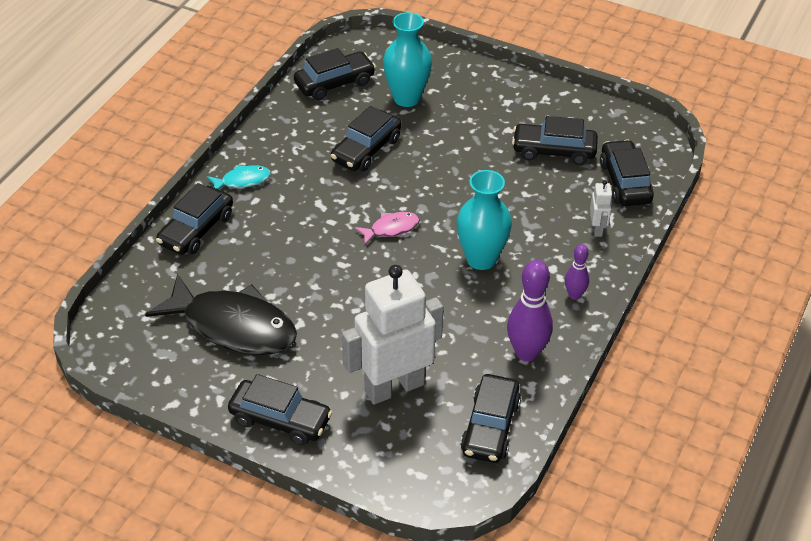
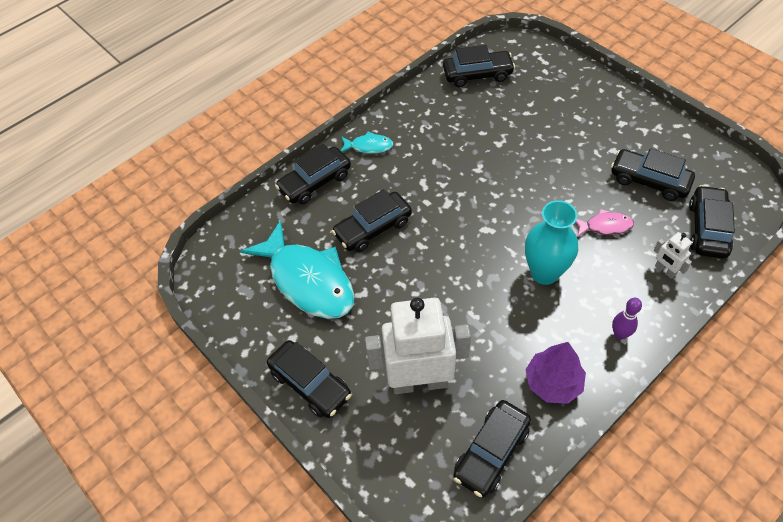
camera: 25 degrees right, 10 degrees up
(233, 326) = (308, 280): black fish -> turquoise fish
(366, 150) = (481, 141): black car -> black car (373, 228)
(391, 229) = (475, 222): pink fish -> pink fish (605, 226)
(407, 98) = (533, 101): turquoise vase -> none
(526, 353) = (553, 382): purple bowling pin -> purple tree
(597, 229) = (665, 270): white robot -> white robot turned 120 degrees clockwise

